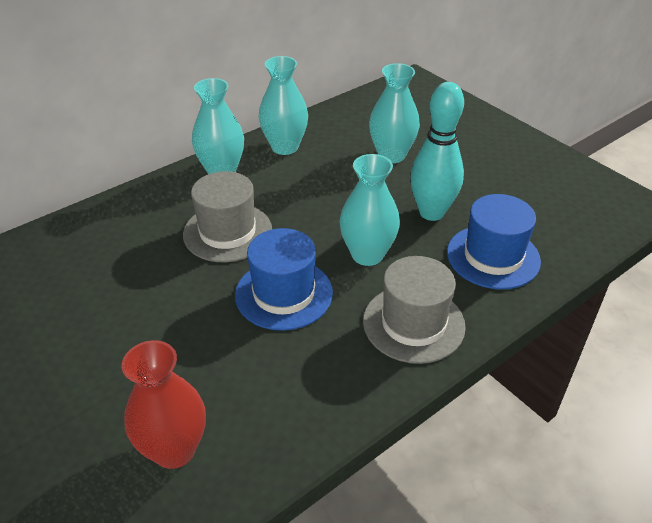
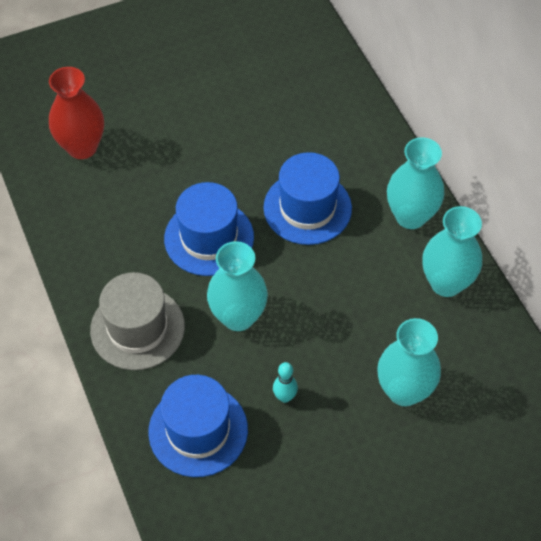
camera: 105 degrees right, 15 degrees up
(227, 232) = (307, 208): grey hat -> blue hat
(431, 213) = (285, 397): turquoise bowling pin -> turquoise bowling pin, size x0.43

